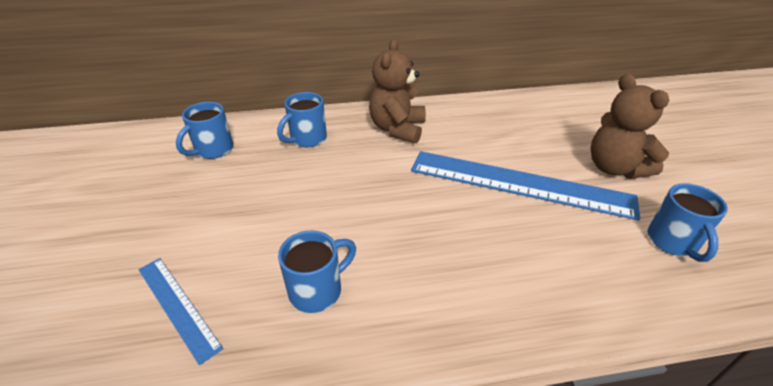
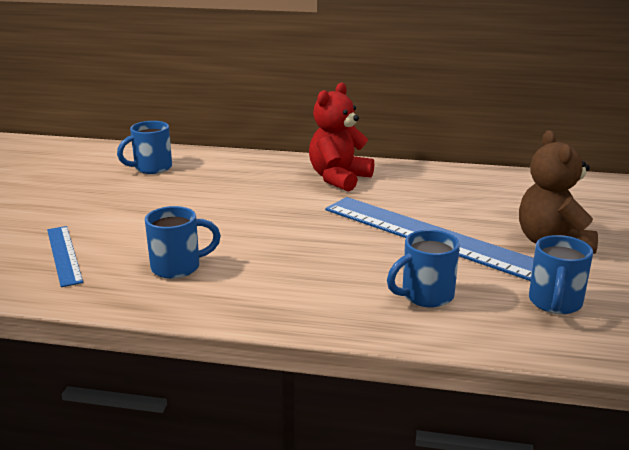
camera: 20 degrees right, 15 degrees down
(307, 139) = (243, 173): blue mug -> blue mug (425, 296)
(397, 129) = (339, 179): brown teddy bear -> red teddy bear

